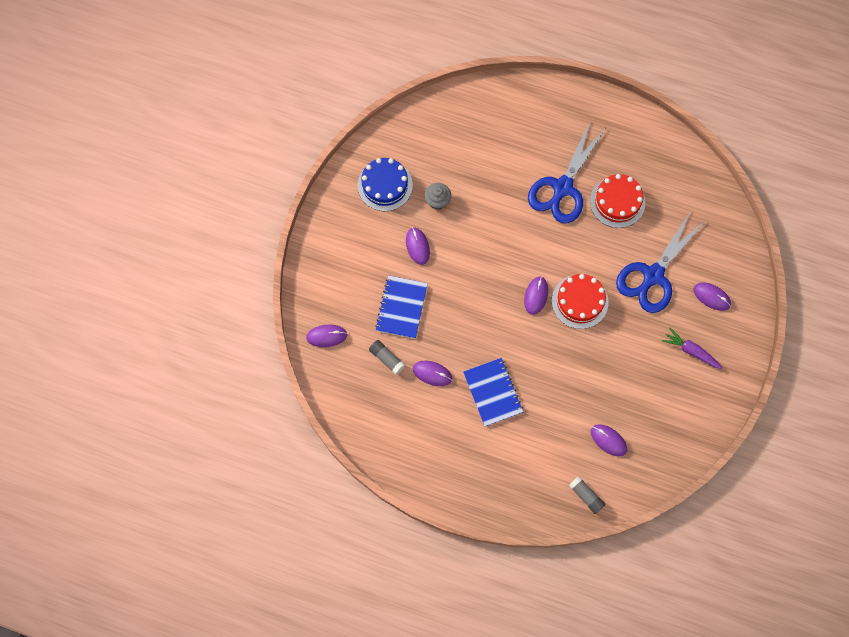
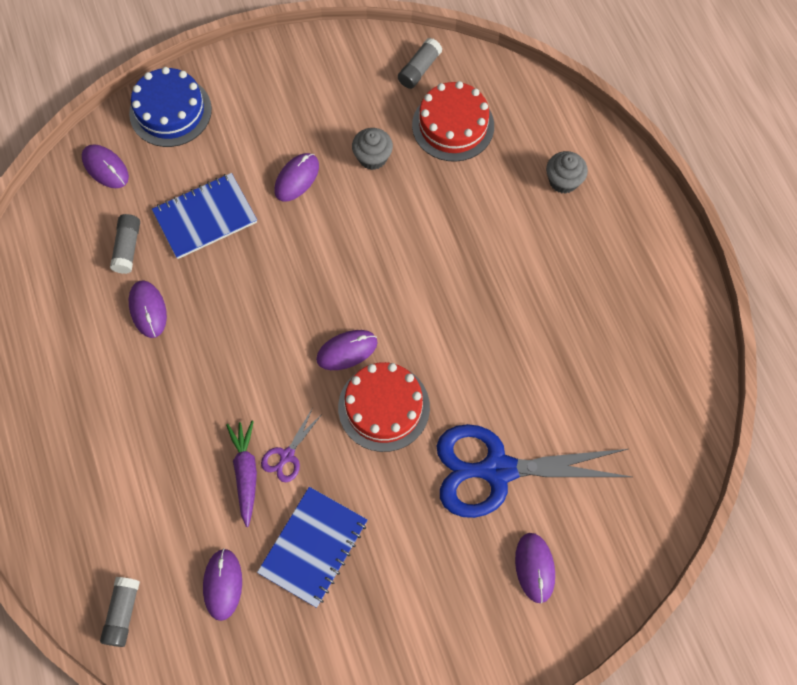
camera: 50 degrees right, 5 degrees down
(385, 185) = (342, 93): blue cake -> blue cake (170, 111)
(404, 137) = (419, 69): none -> grey glue stick
(492, 392) = (177, 395): blue notebook -> blue notebook (313, 547)
(530, 123) = (563, 181): none -> grey cupcake
(562, 187) = (515, 277): blue scissors -> none
(567, 364) = (287, 455): none -> purple scissors
(617, 202) = (556, 352): red cake -> red cake (453, 125)
(691, 351) = (435, 598): purple carrot -> purple carrot (246, 473)

